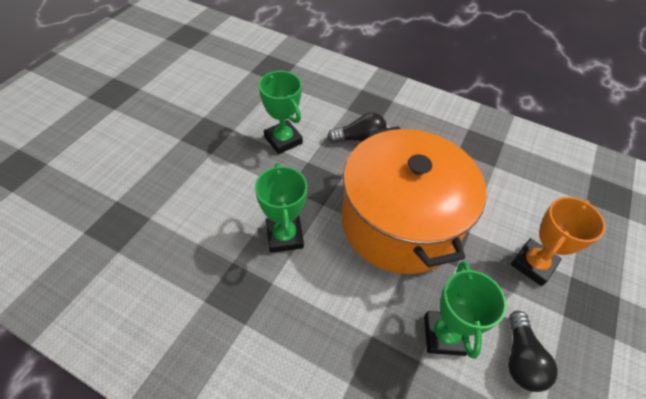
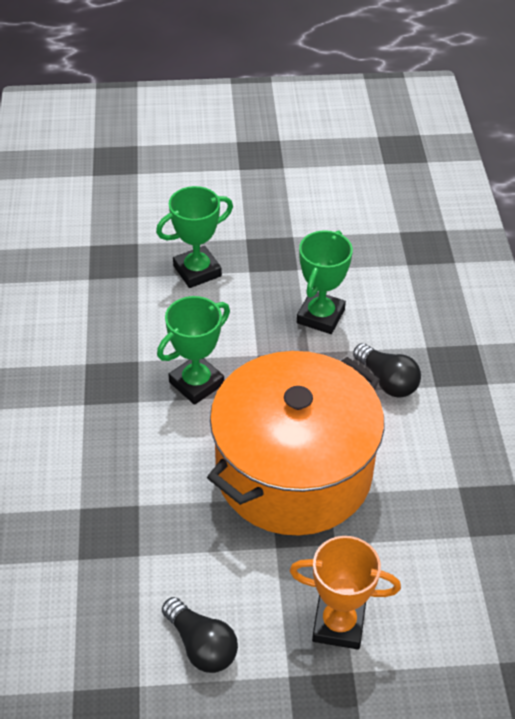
camera: 60 degrees right, 5 degrees down
(444, 335) = (181, 566): green trophy -> green trophy (197, 271)
(520, 359) = (201, 645): black light bulb -> black light bulb turned 105 degrees counterclockwise

